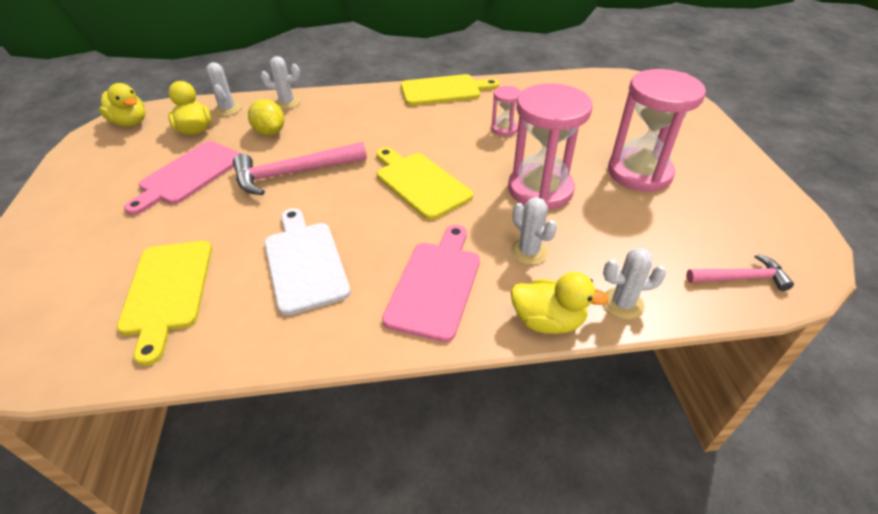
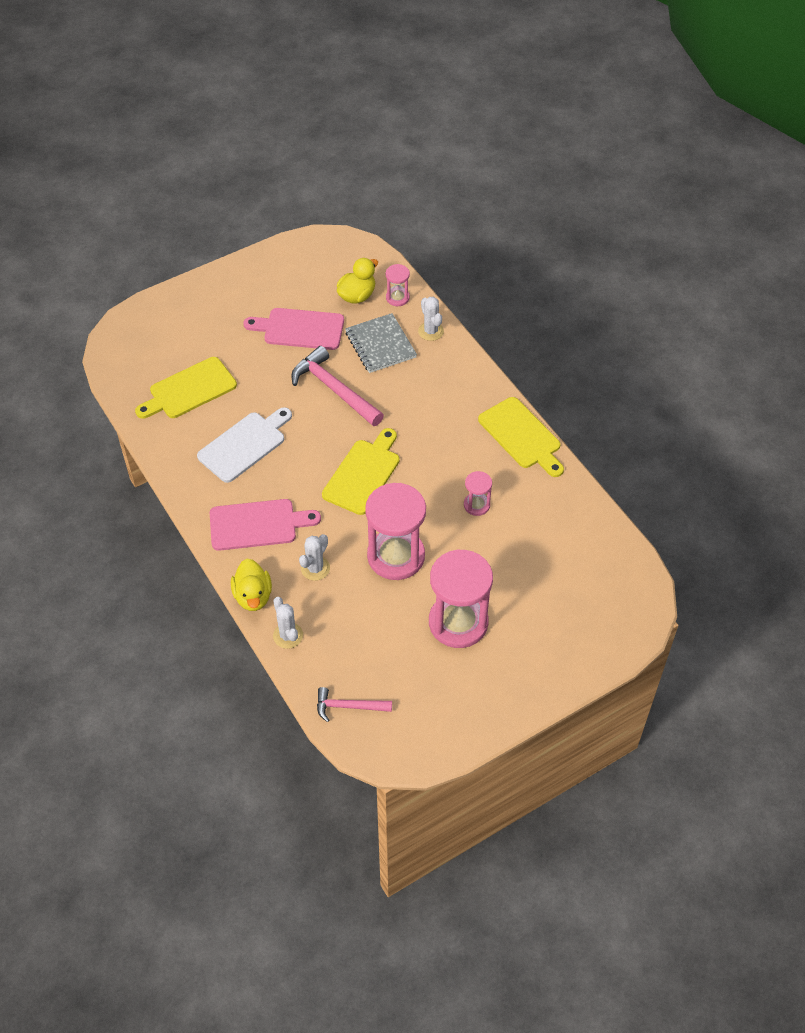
camera: 65 degrees right, 10 degrees up
(130, 122) = (344, 250): yellow duck -> none
(227, 109) = (397, 298): white cactus -> pink hourglass
(270, 132) = (380, 345): yellow lemon -> grey notebook
(741, 278) = (348, 706): pink hammer -> pink hammer turned 120 degrees clockwise

